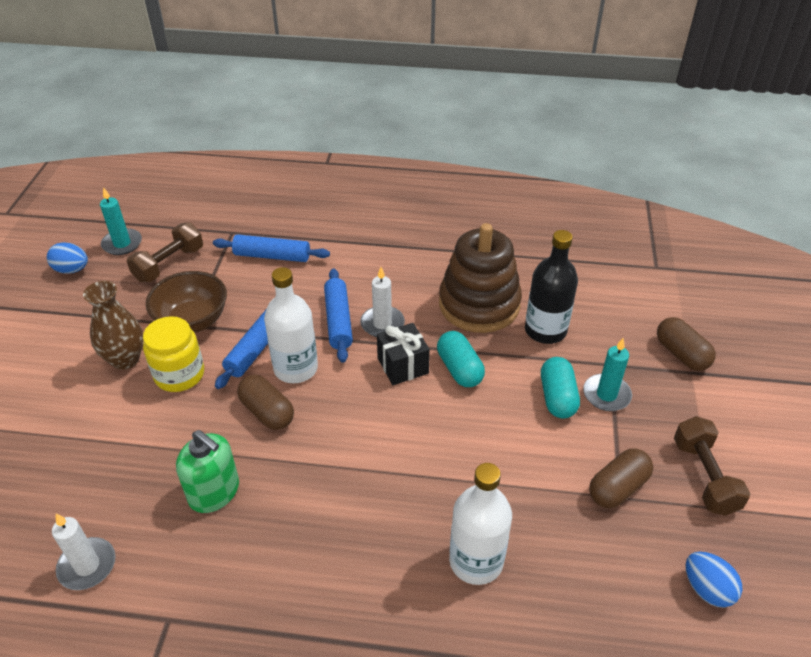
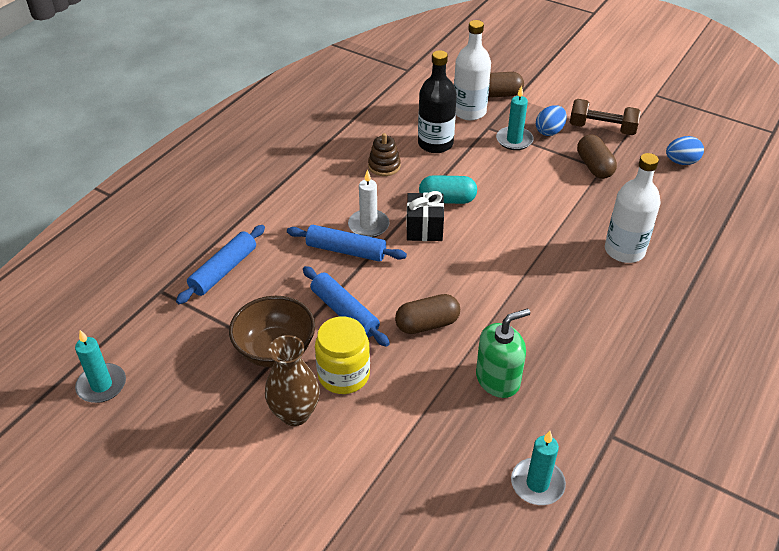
camera: 65 degrees left, 0 degrees up
(72, 270) = (111, 439): blue egg -> blue egg (549, 131)
(87, 565) = (537, 483): white candle -> turquoise candle
(169, 264) = (172, 351): brown dumbbell -> none
(296, 368) = (387, 293): white bottle -> white bottle (469, 112)
(479, 304) = (384, 166): brown stacking toy -> brown stacking toy, size x0.45
(557, 397) = (503, 163): turquoise capsule -> none

